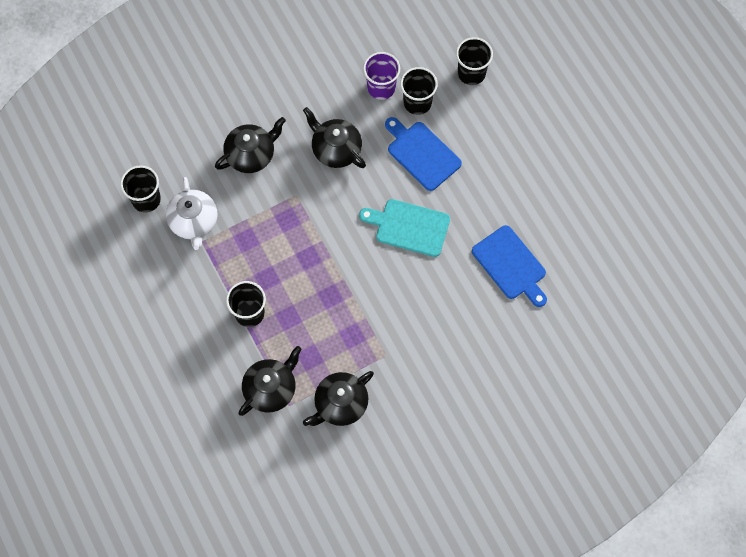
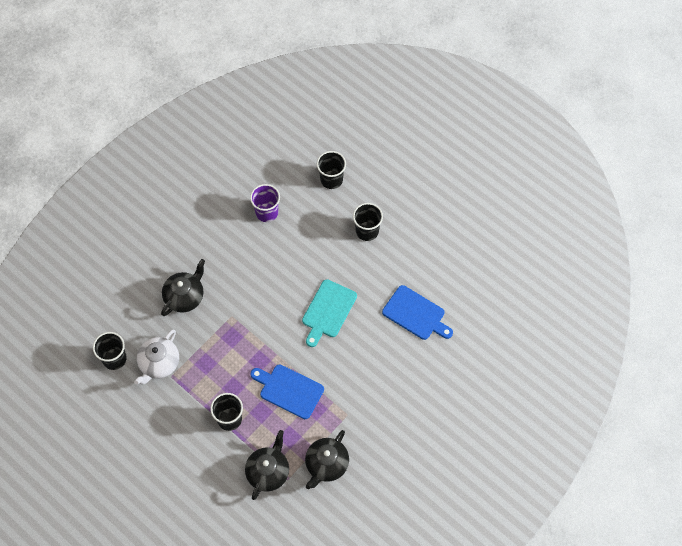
camera: 20 degrees left, 5 degrees down
(194, 222) = (159, 363): white teapot -> white teapot turned 60 degrees clockwise
(336, 149) = (249, 271): black teapot -> none
(409, 227) = (328, 311): turquoise cutting board -> turquoise cutting board turned 60 degrees counterclockwise
(417, 102) = (298, 215): black cup -> black cup (367, 231)
(421, 153) = (316, 252): blue cutting board -> blue cutting board (289, 390)

